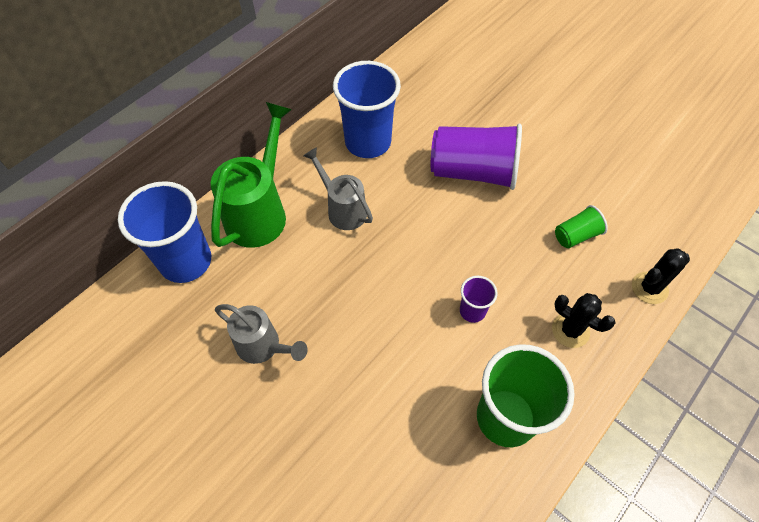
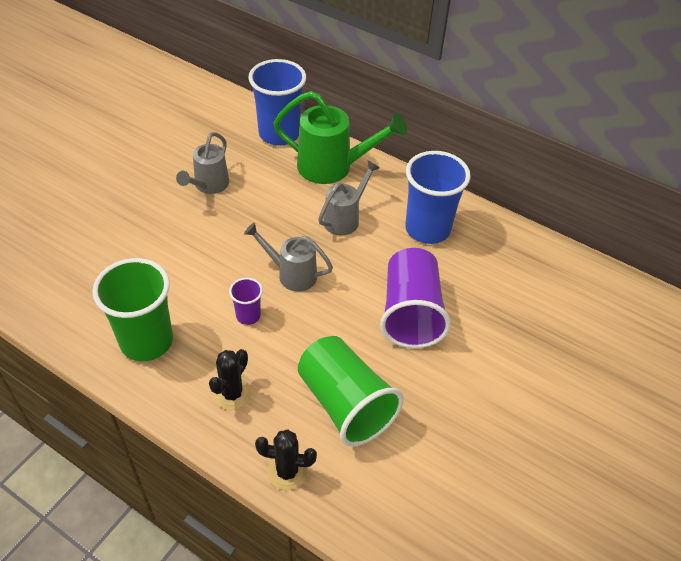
camera: 80 degrees right, 10 degrees down
(418, 265) = (292, 274): none -> grey watering can
(576, 235) = (345, 404): green cup -> green cup, size x2.07
(649, 288) = (287, 472): black cactus -> black cactus turned 45 degrees counterclockwise

